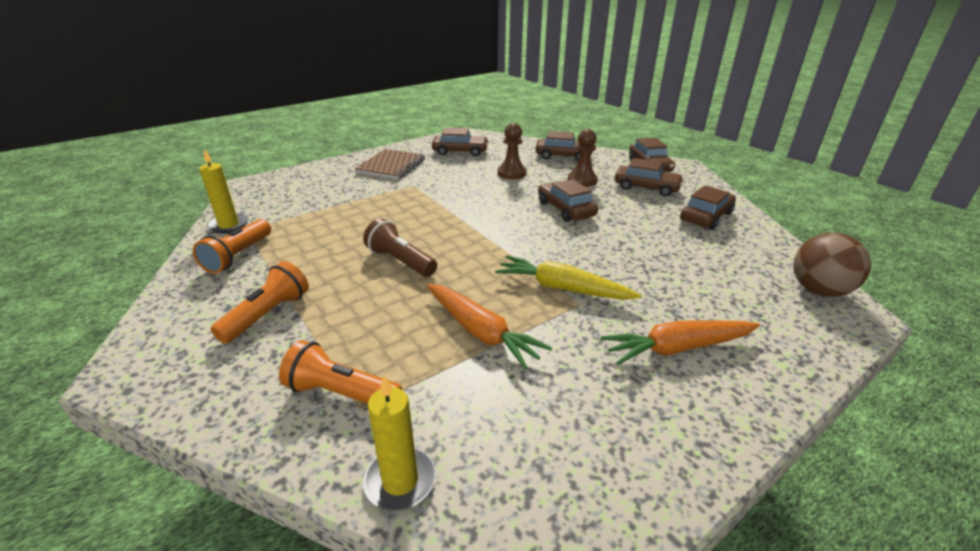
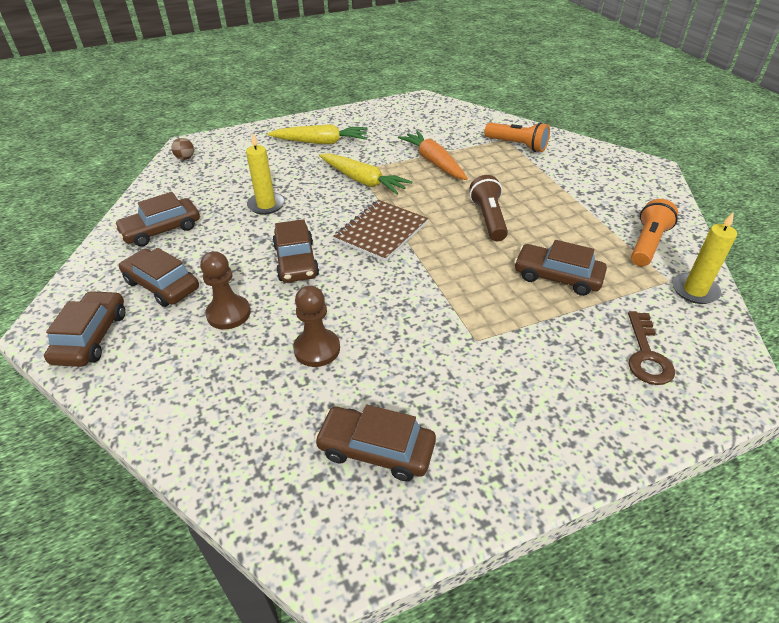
camera: 165 degrees left, 10 degrees up
(268, 315) = (583, 188): orange flashlight -> none
(300, 190) = (646, 355): none -> brown key
(391, 166) = (514, 410): brown notebook -> brown notebook (381, 232)
(400, 261) = (488, 219): brown flashlight -> brown flashlight turned 150 degrees counterclockwise
(400, 481) = (484, 118): yellow candle -> yellow candle (266, 205)
(563, 156) = (195, 393): brown car -> brown car (557, 277)
(677, 348) = (320, 142): orange carrot -> yellow carrot
(818, 290) = (185, 158): brown ball -> brown ball, size x0.47

